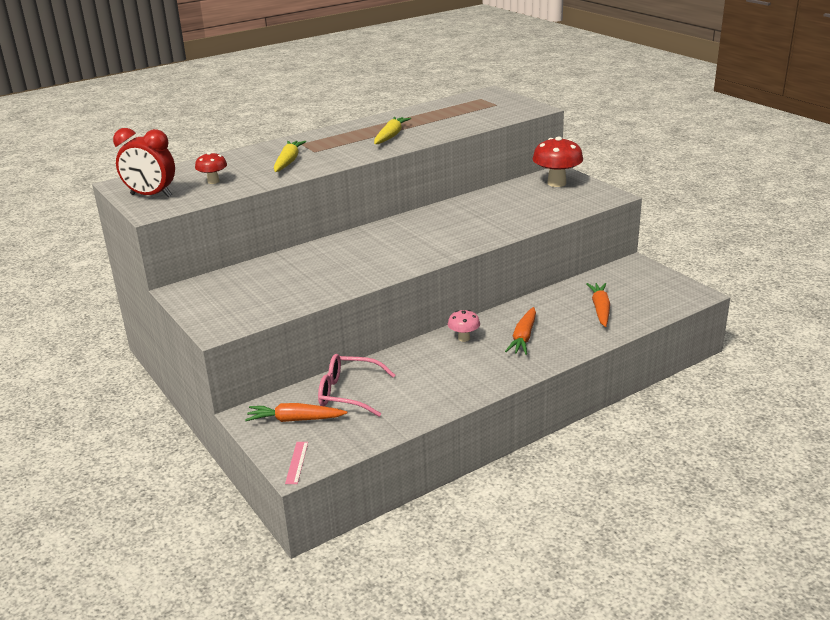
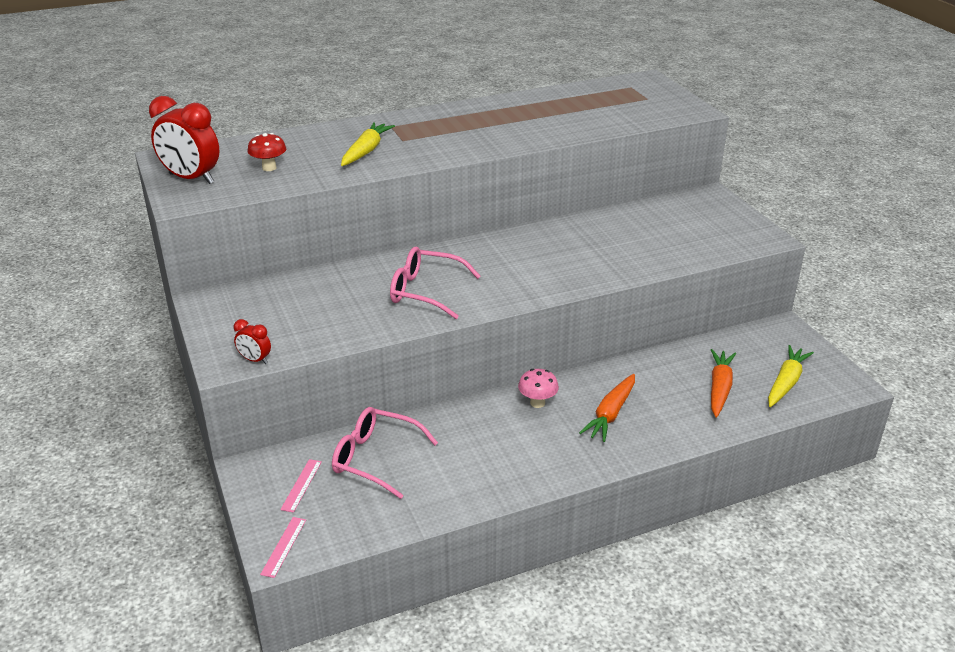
camera: 10 degrees right, 5 degrees up
(240, 325) = (255, 360): none -> red clock
(295, 420) = (301, 485): orange carrot -> pink ruler
(361, 262) = (426, 291): none -> pink glasses
(391, 136) = (501, 129): yellow carrot -> yellow carrot (786, 382)
(556, 183) = (703, 210): red mushroom -> none

